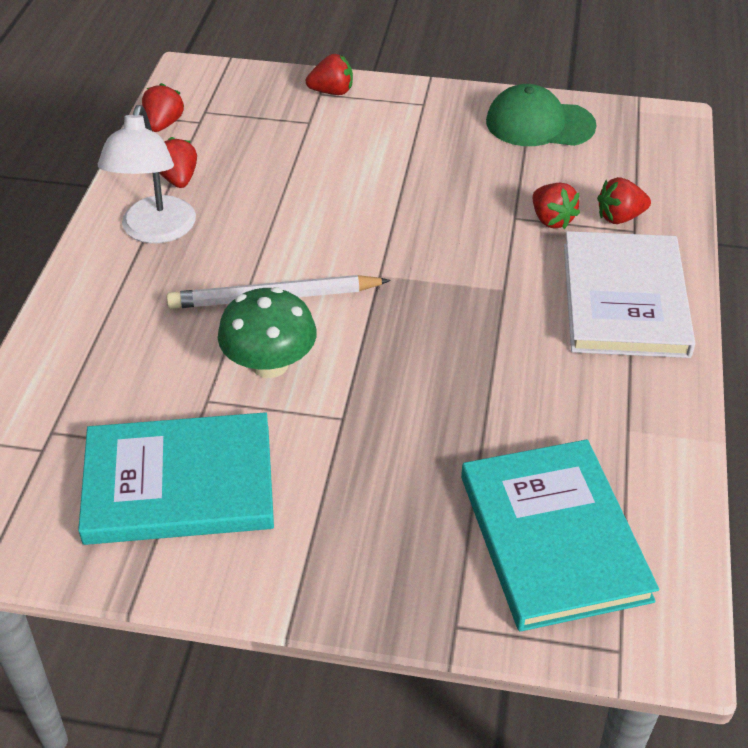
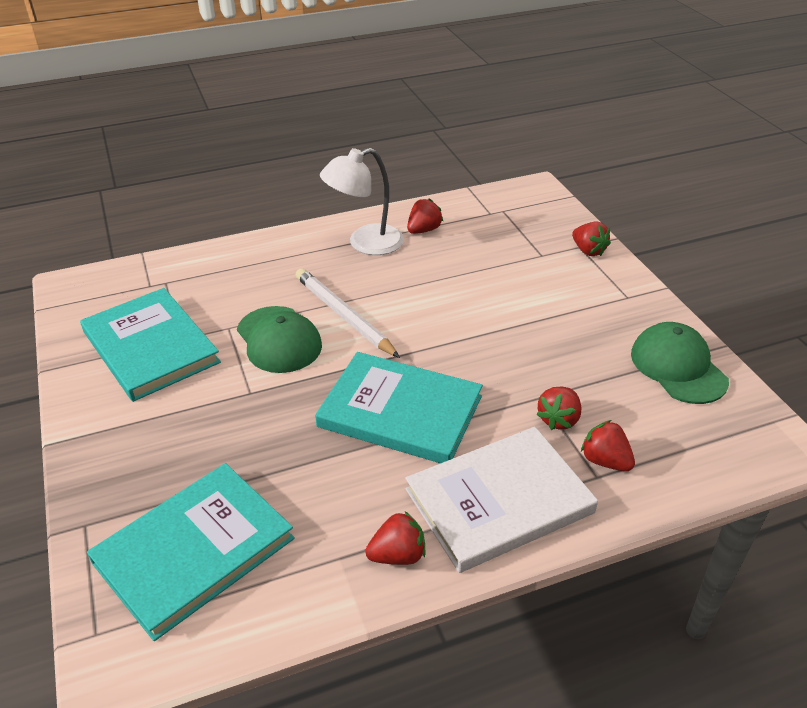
camera: 60 degrees right, 5 degrees down
(163, 124) = (471, 202): red strawberry -> red strawberry (398, 555)
(270, 364) = (279, 340): green mushroom -> green cap
(463, 314) = (400, 411): none -> turquoise book

